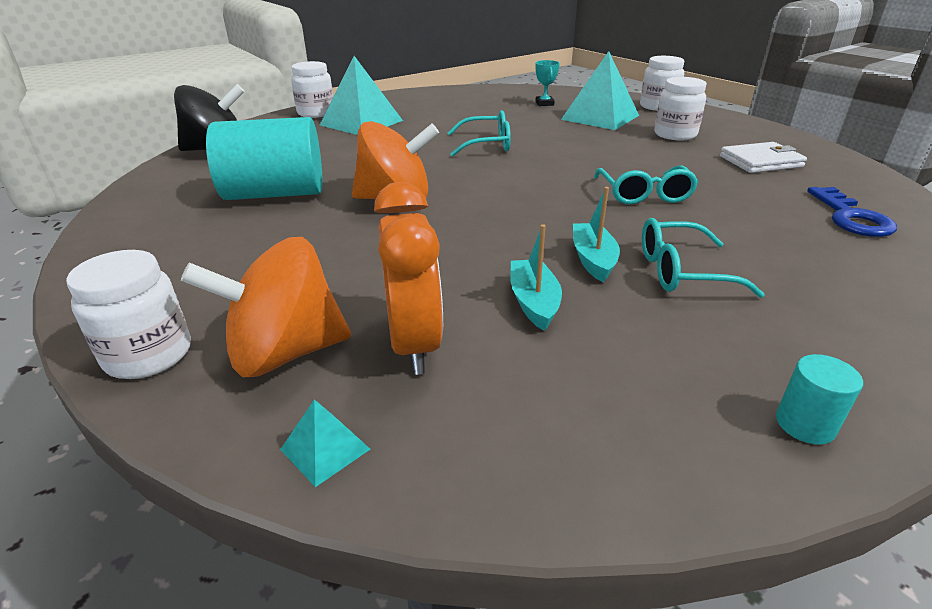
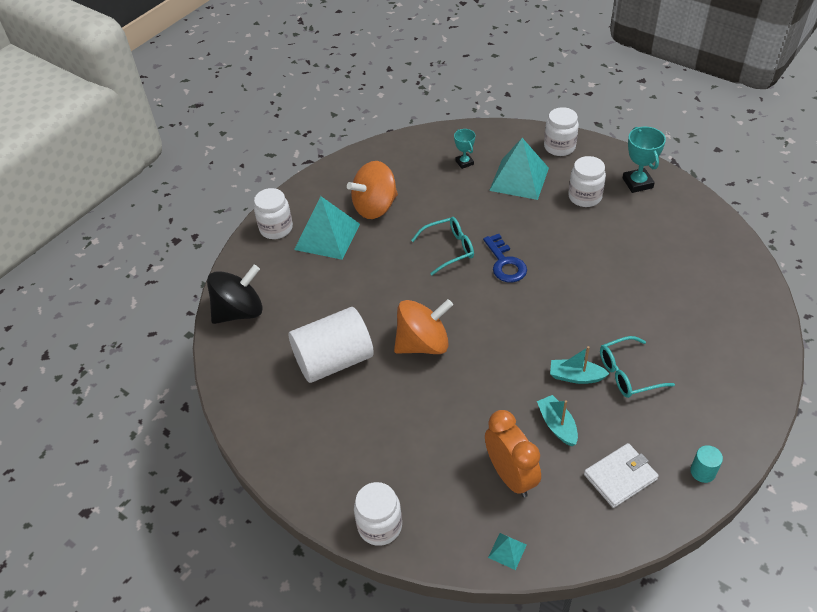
camera: 15 degrees left, 15 degrees up
(275, 194) = (334, 361): turquoise cylinder -> white cylinder
(285, 352) = (449, 502): orange spinning top -> orange spinning top (375, 207)
(593, 259) = (576, 376): turquoise boat -> turquoise boat turned 60 degrees counterclockwise
(644, 194) = (585, 293): turquoise glasses -> none
(748, 134) = (637, 183): none -> turquoise trophy
(761, 161) = (652, 226): white wallet -> white wallet (620, 477)
(851, 217) = (714, 288): blue key -> blue key (505, 263)

